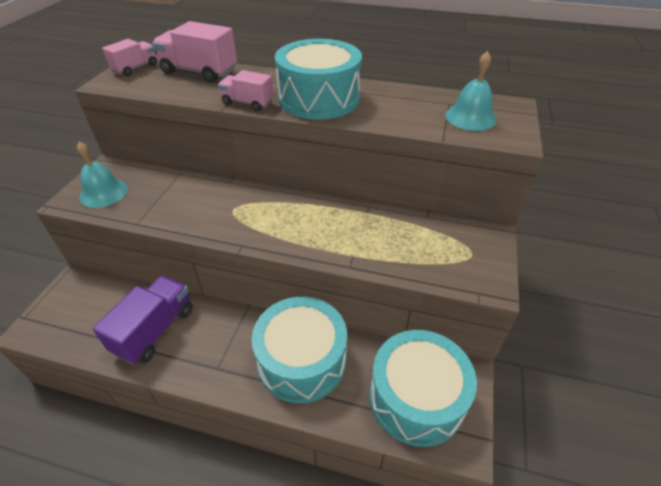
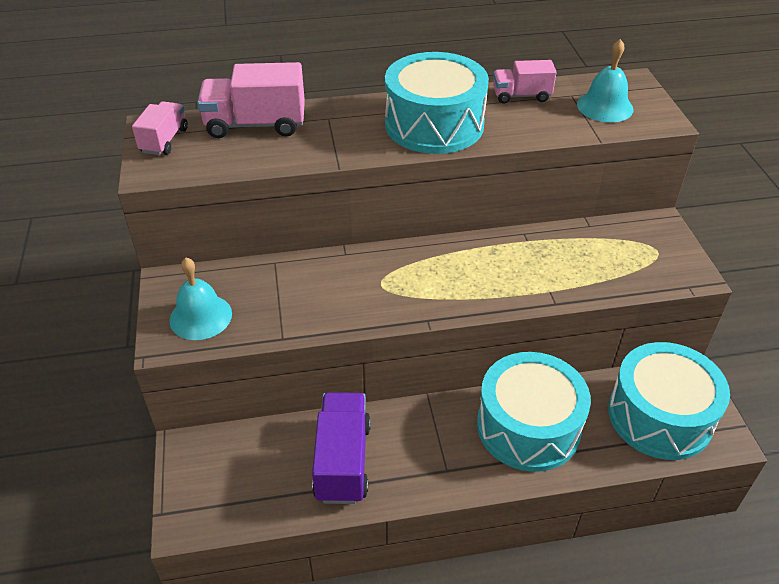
camera: 25 degrees left, 0 degrees up
(247, 103) = (360, 151): pink truck -> pink truck (521, 96)

